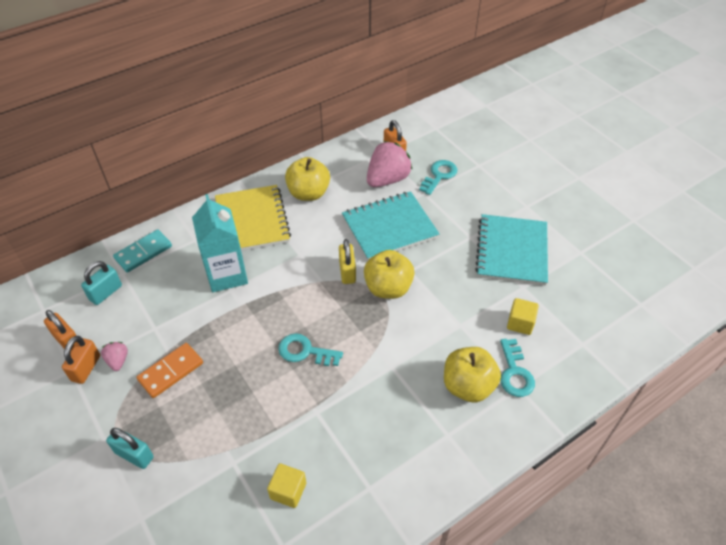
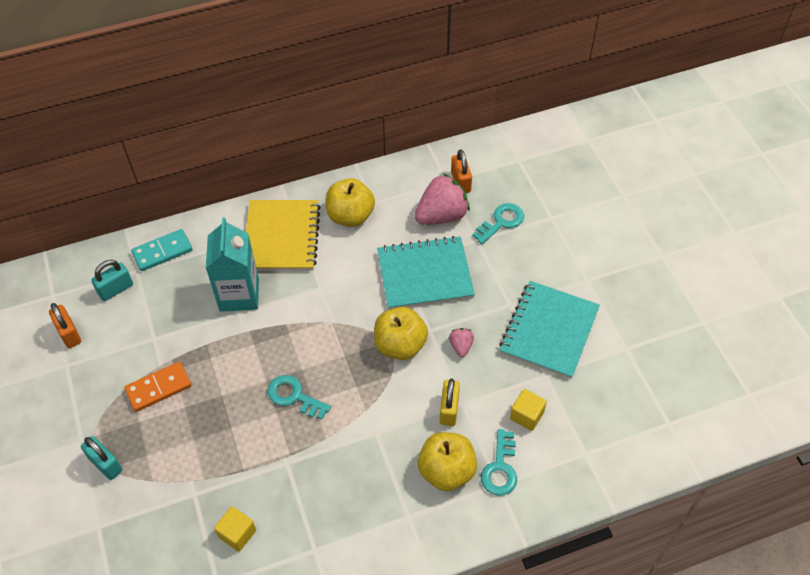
camera: 15 degrees right, 5 degrees up
(86, 368) = (80, 366): orange padlock -> none
(118, 361) = (111, 365): pink strawberry -> pink strawberry (461, 346)
(347, 272) = (363, 317): yellow padlock -> yellow padlock (449, 409)

